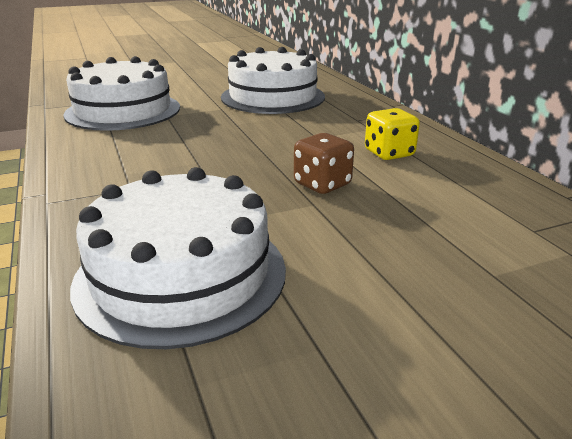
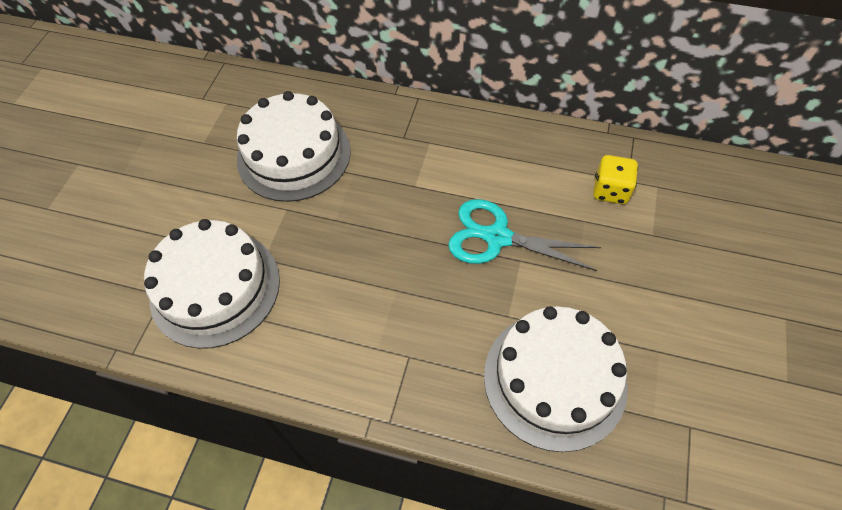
camera: 50 degrees left, 30 degrees up
(322, 184) = (497, 237): brown dice -> turquoise scissors
(389, 153) = (481, 166): yellow dice -> yellow dice (610, 190)

